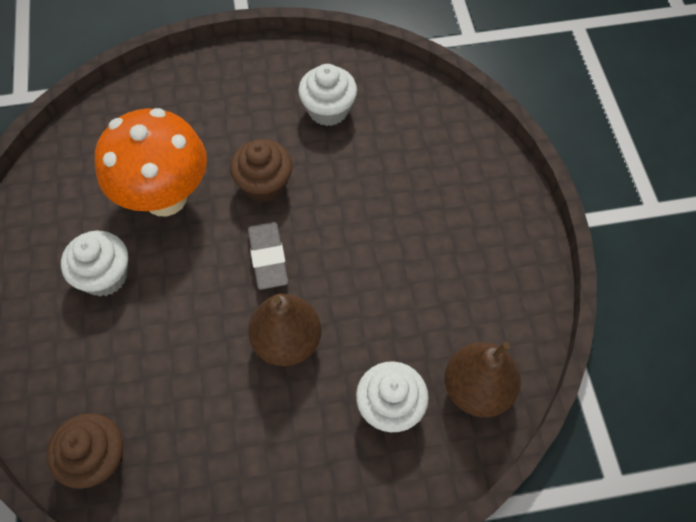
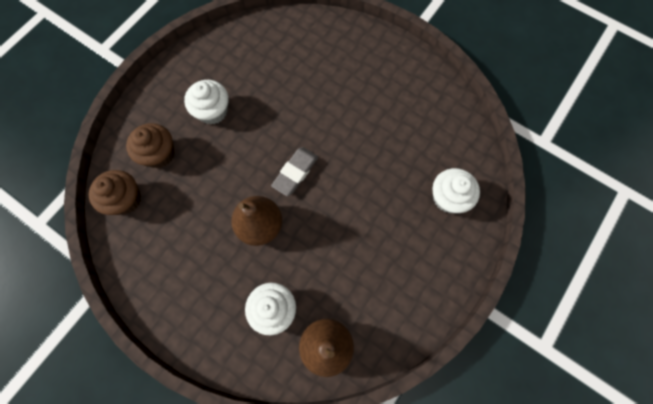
camera: 45 degrees right, 10 degrees up
(165, 197) = (279, 94): orange mushroom -> none
(264, 184) = (333, 130): brown cupcake -> brown cupcake (159, 154)
(328, 110) = (410, 117): white cupcake -> white cupcake (448, 198)

